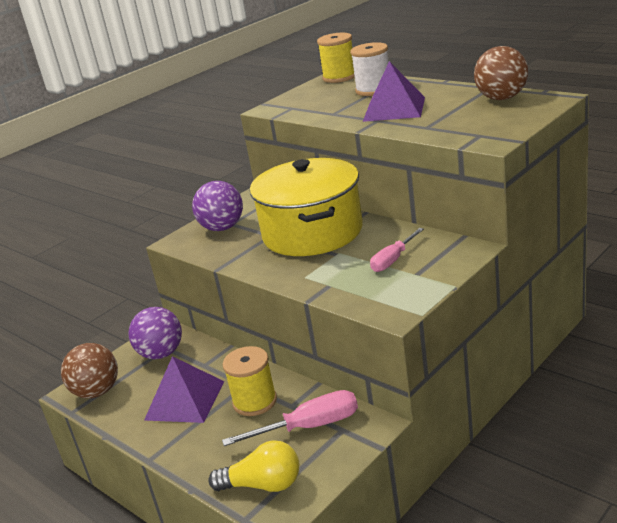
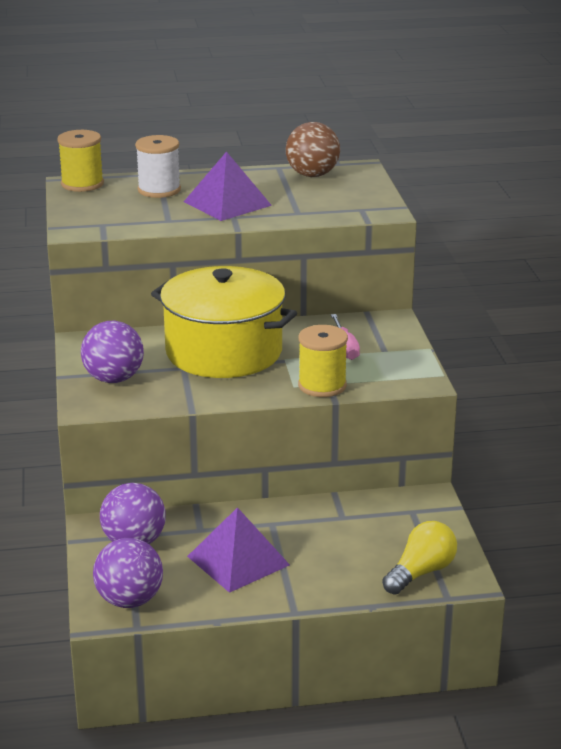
camera: 55 degrees left, 0 degrees up
(97, 391) = (129, 600): brown ball -> purple ball
(255, 401) = (305, 530): yellow spool -> yellow spool (322, 385)
(309, 427) = (384, 522): pink screwdriver -> none

